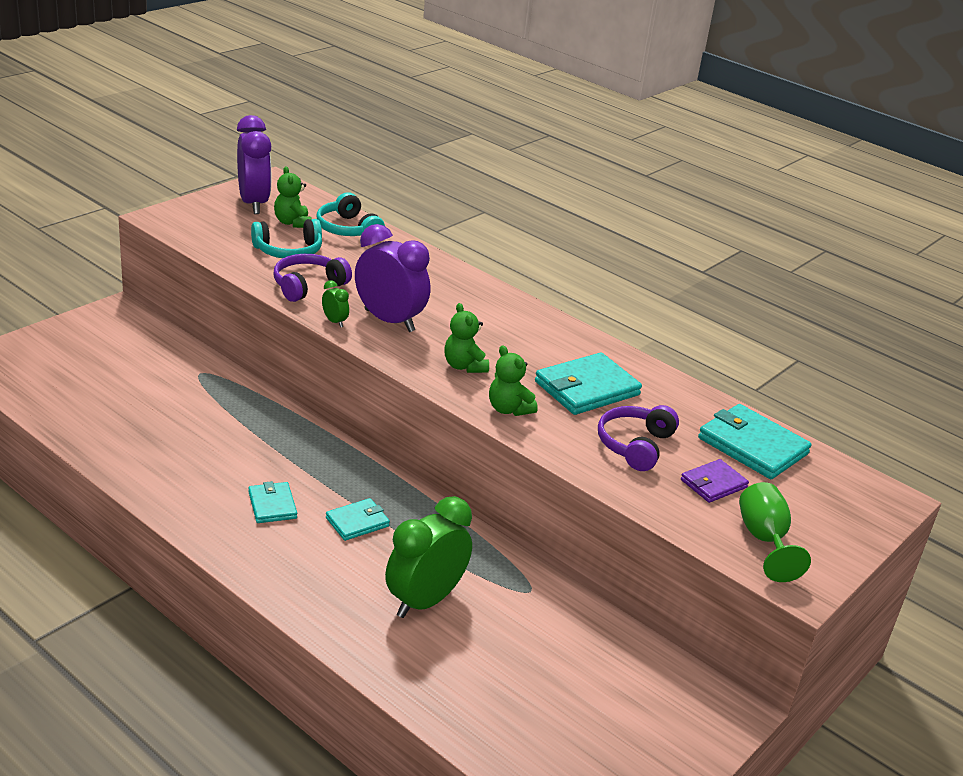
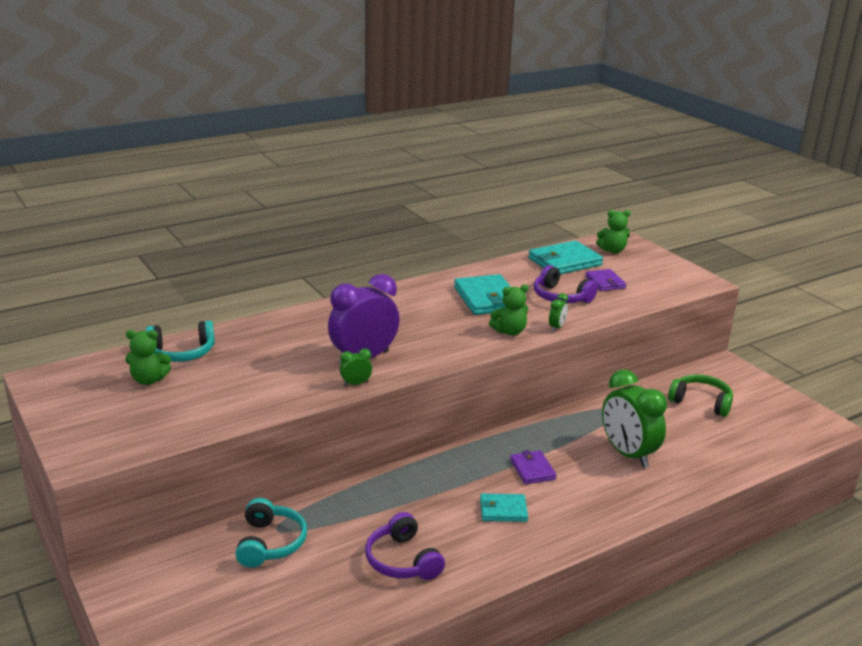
camera: 70 degrees left, 5 degrees down
(253, 203) = (88, 397): purple clock -> none
(288, 251) = (209, 390): turquoise headphones -> turquoise headphones (270, 543)
(308, 286) = (284, 388): purple headphones -> purple headphones (402, 560)
(357, 522) = (532, 469): turquoise wallet -> purple wallet
(464, 366) = (445, 338): green teddy bear -> green teddy bear (612, 250)
(543, 444) = (556, 327): none -> green clock
(596, 676) = (701, 402): none -> green headphones
(764, 540) = (662, 281): green goblet -> none

